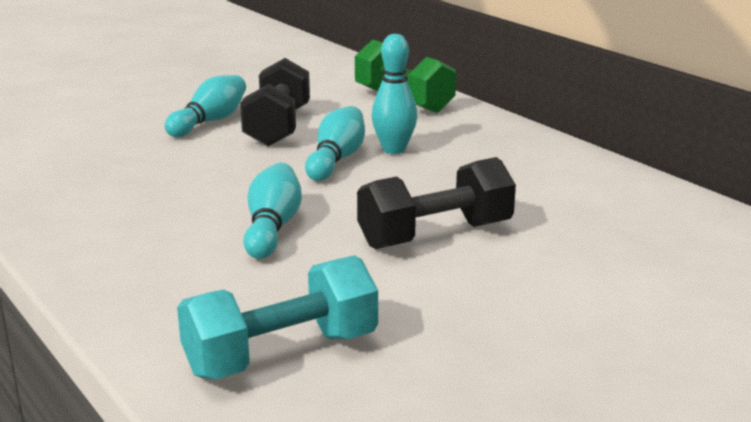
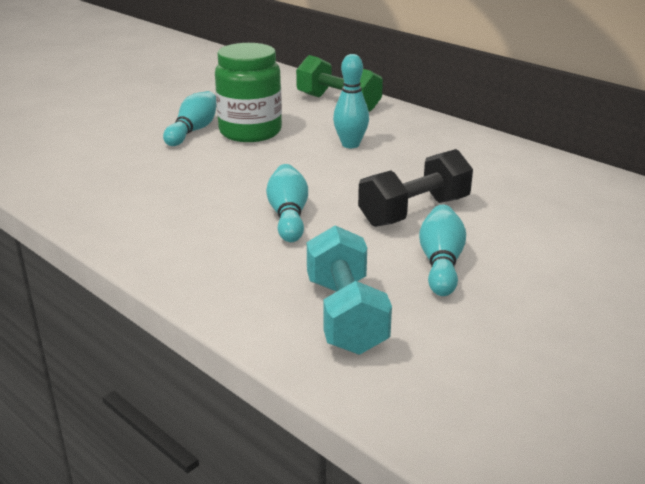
camera: 10 degrees left, 5 degrees up
(277, 127) = (250, 132): black dumbbell -> green jar
(281, 354) = (345, 315): turquoise dumbbell -> turquoise dumbbell turned 60 degrees counterclockwise
(336, 160) = (310, 156): turquoise bowling pin -> turquoise bowling pin (441, 264)

